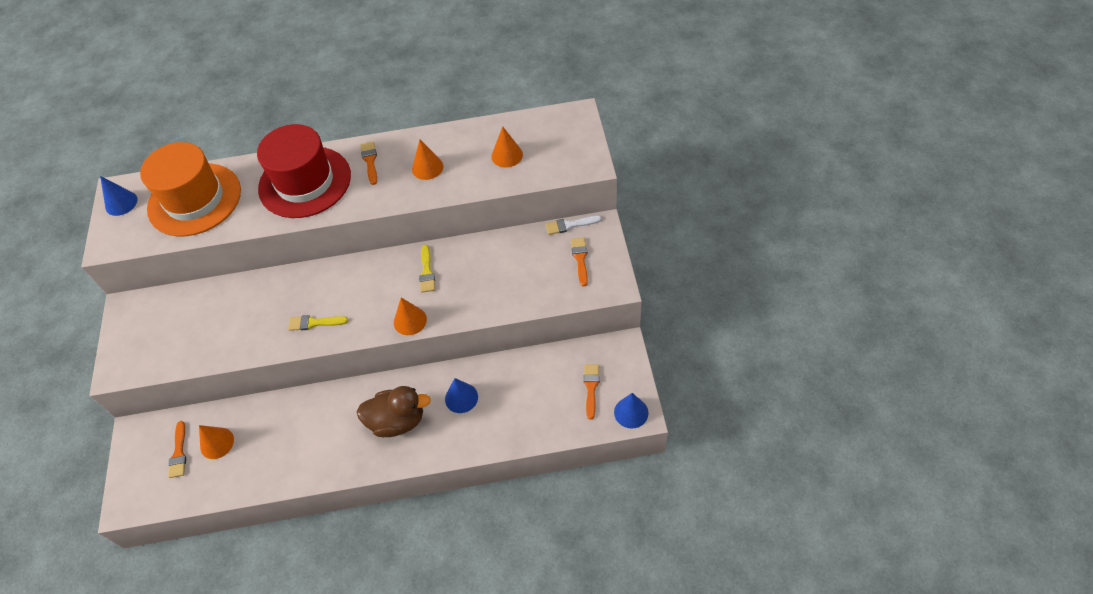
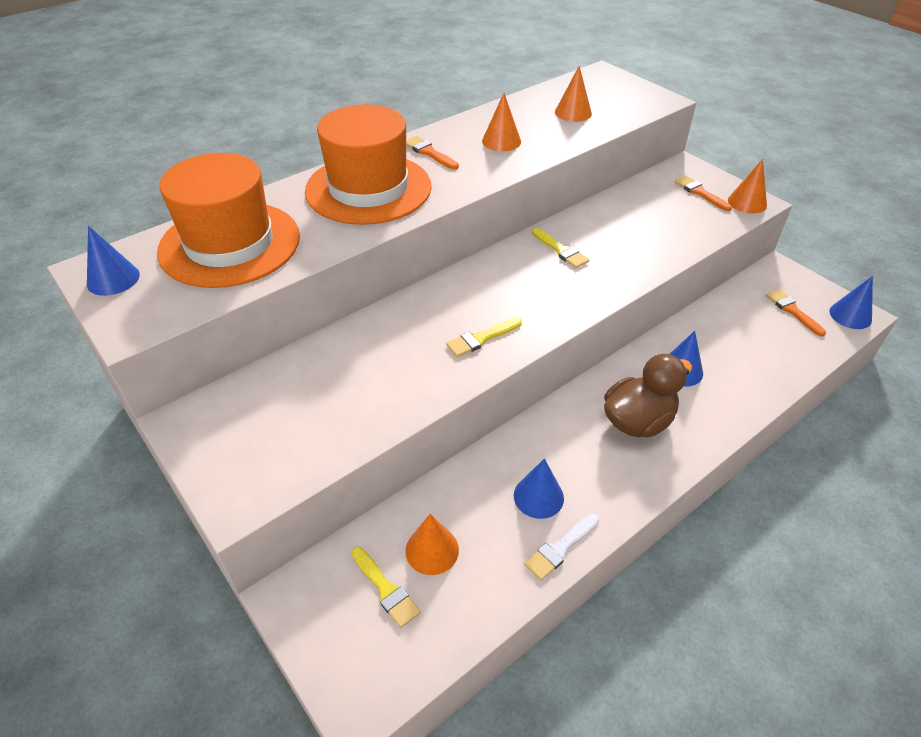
camera: 35 degrees left, 10 degrees down
(179, 453) = (386, 589): orange brush -> yellow brush
(296, 441) = (538, 496): none -> blue cone
(305, 182) = (368, 188): red hat -> orange hat
(410, 320) = (592, 296): orange cone -> orange cone (747, 202)
(570, 225) = (658, 173): white brush -> white brush (560, 548)

